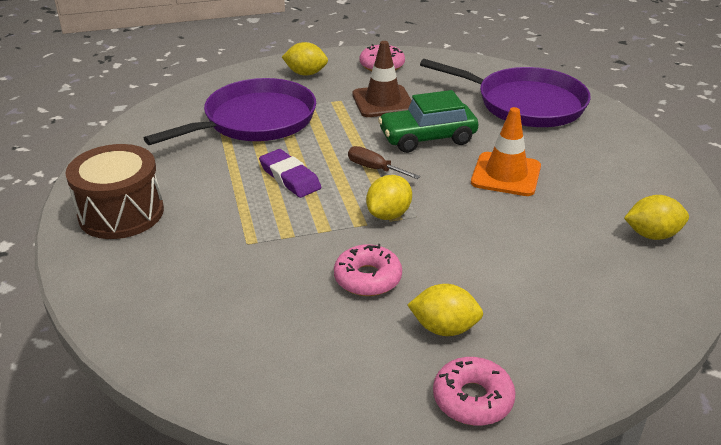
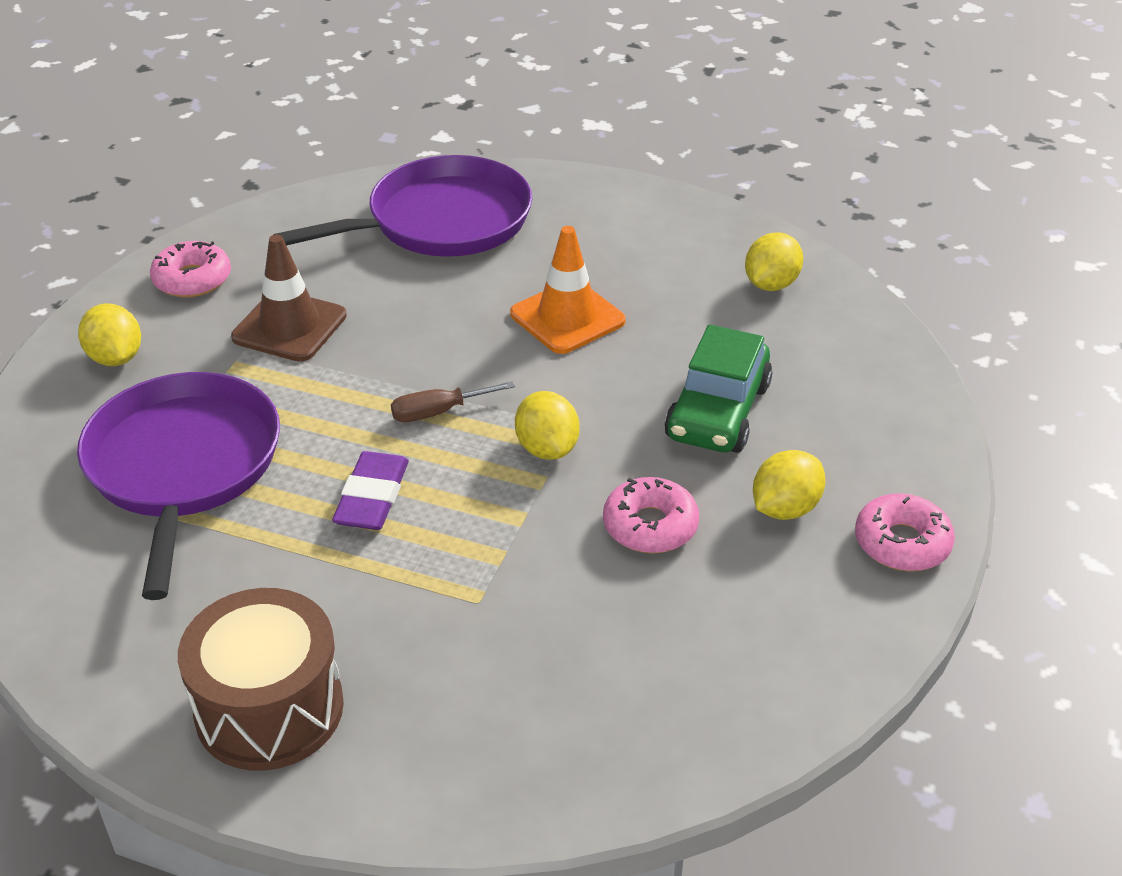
camera: 55 degrees left, 5 degrees up
(290, 177) = (372, 497): purple eraser -> purple eraser turned 75 degrees counterclockwise
(306, 73) = (116, 358): yellow lemon -> yellow lemon turned 75 degrees counterclockwise
(427, 138) = (422, 334): green car -> green car (718, 412)

